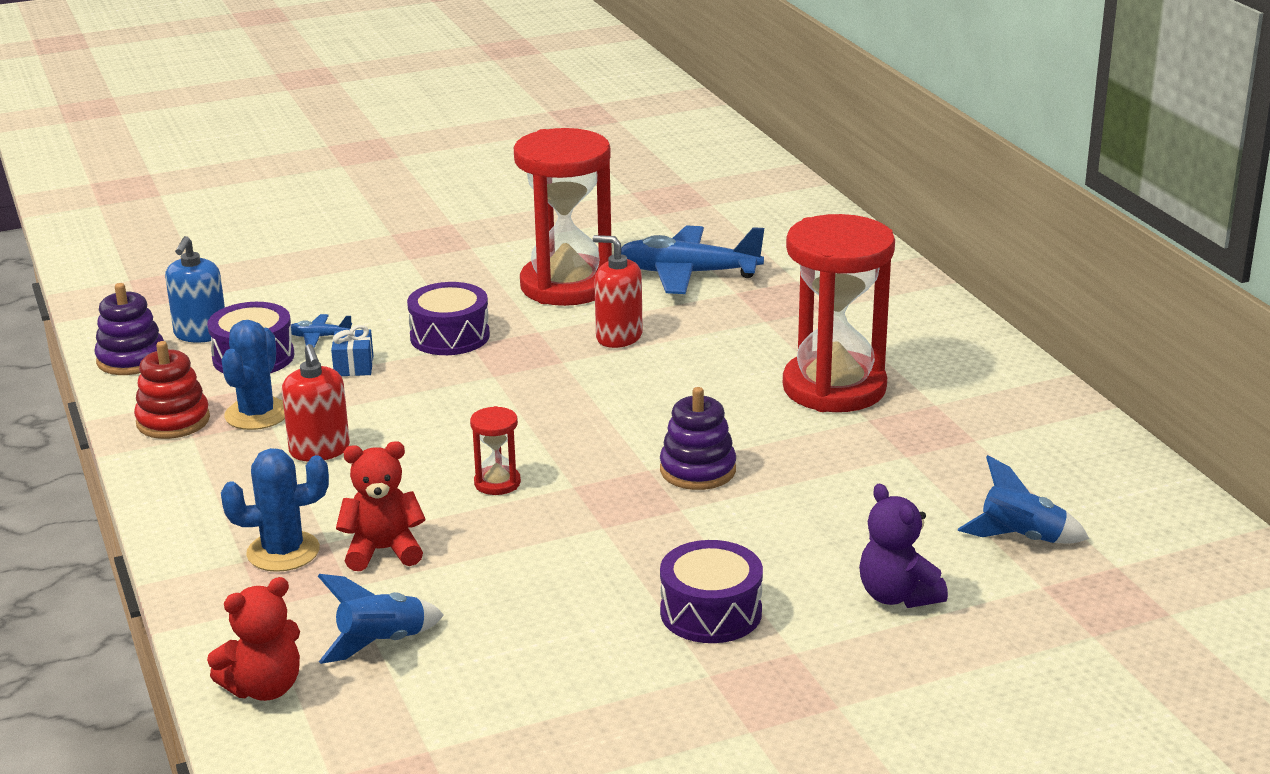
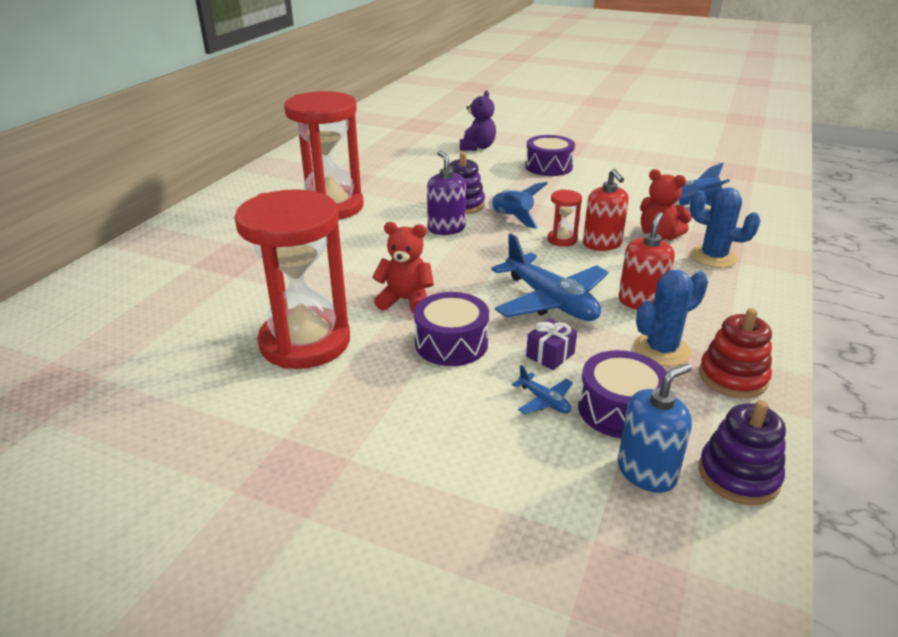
camera: 135 degrees left, 5 degrees up
(264, 688) = (764, 212): red teddy bear -> red teddy bear (405, 300)
(353, 366) = (550, 355): blue gift -> purple gift
(619, 337) = (358, 284): red soap dispenser -> red soap dispenser (602, 244)
(652, 429) = (446, 228): none -> purple soap dispenser
(688, 274) = (224, 305): blue plane -> blue plane (550, 301)
(1021, 538) = (403, 143): blue rocket -> blue rocket (512, 218)

